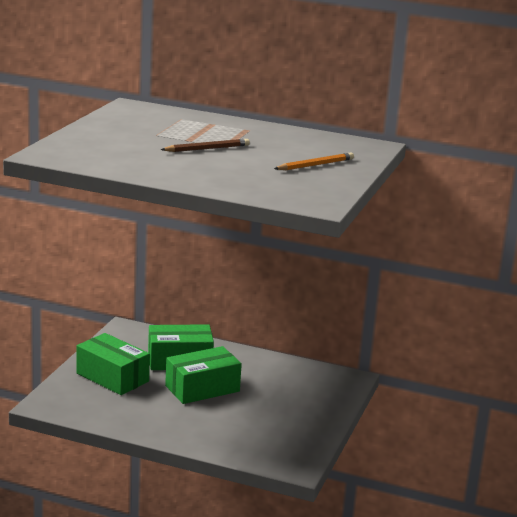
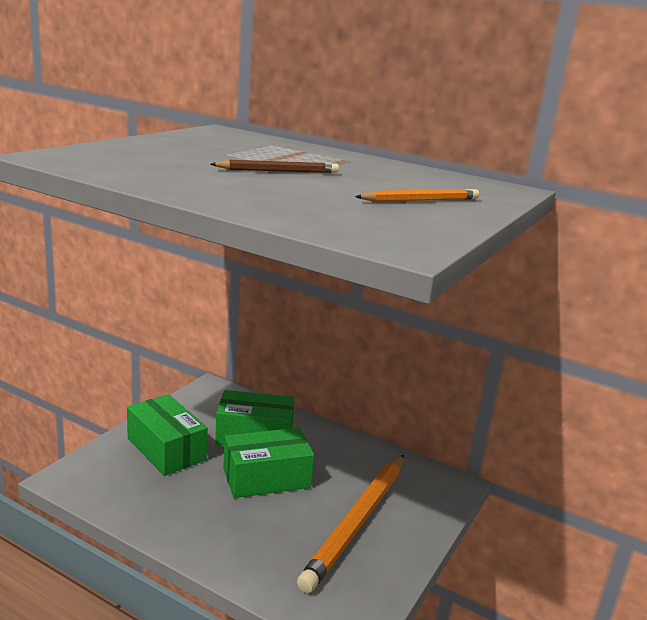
camera: 10 degrees right, 0 degrees up
(282, 409) = (357, 522): none -> orange pencil

